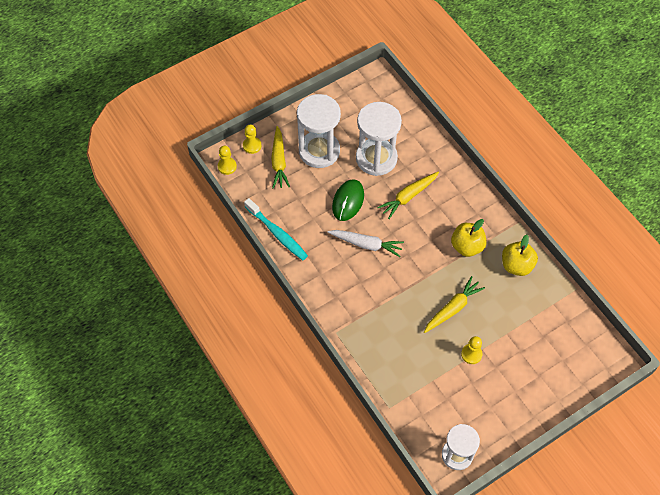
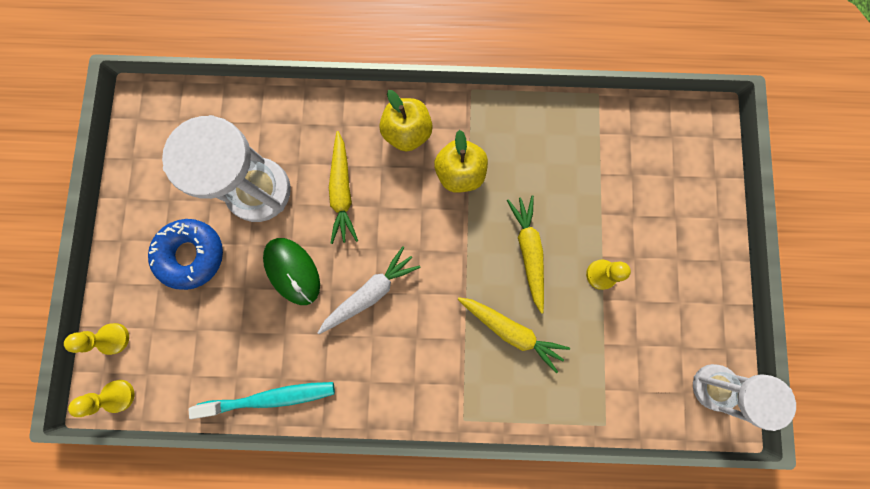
camera: 55 degrees left, 20 degrees up
(279, 162) = (167, 319): yellow carrot -> yellow carrot (511, 331)
(319, 151) = (192, 255): white hourglass -> blue donut
(516, 265) = (524, 136): yellow apple -> yellow apple (407, 133)

